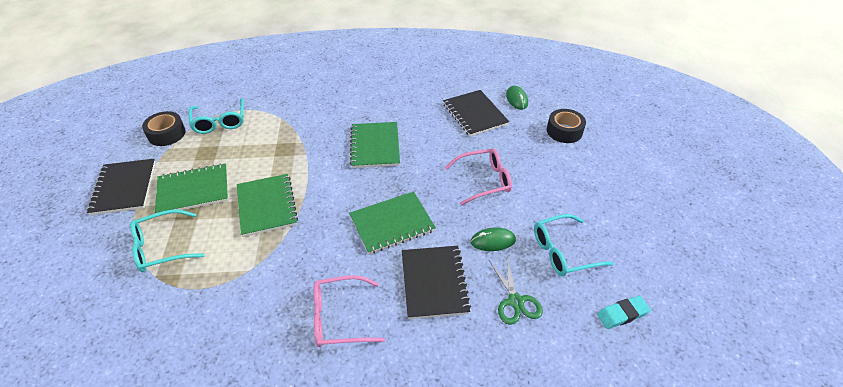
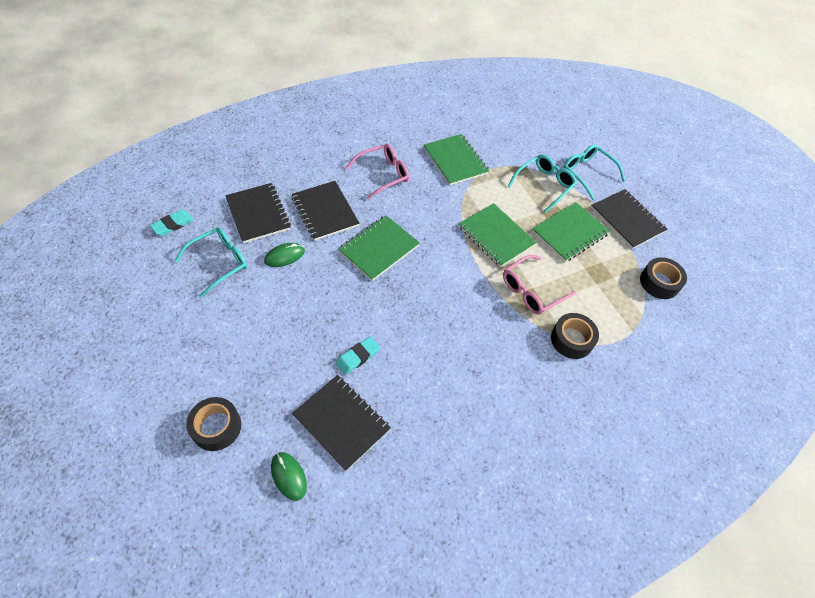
camera: 155 degrees right, 10 degrees up
(220, 122) = (626, 314): turquoise glasses -> turquoise glasses (587, 173)
(278, 117) = (571, 340): none -> black tape
(375, 146) = (440, 330): green notebook -> green notebook (455, 161)
(449, 145) = (358, 357): none -> turquoise eraser
(484, 180) = (306, 318): pink glasses -> pink glasses (532, 291)
(515, 301) = (258, 214): green scissors -> black notebook

